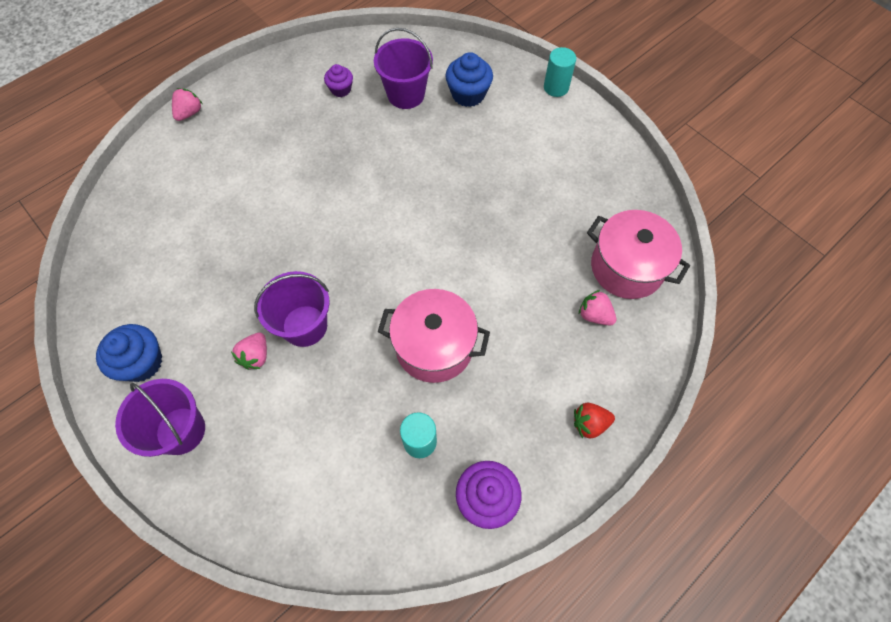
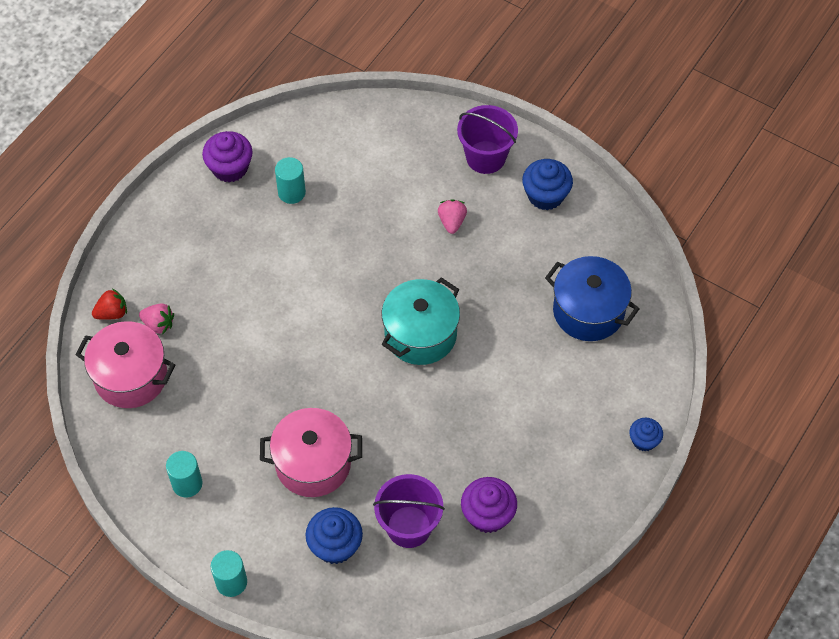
camera: 165 degrees right, 5 degrees down
(171, 228) = (588, 311): none -> blue pot
(189, 113) = (644, 440): pink strawberry -> blue cupcake
(305, 326) = (420, 255): purple bucket -> none
(337, 243) = (420, 334): none -> turquoise pot
(340, 89) = (488, 515): purple cupcake -> purple cupcake, size x1.62
(434, 346) = (299, 264): pink pot -> pink pot (313, 464)
(582, 163) = (187, 483): none -> turquoise cylinder
(589, 423) = (154, 236): red strawberry -> red strawberry (112, 313)

